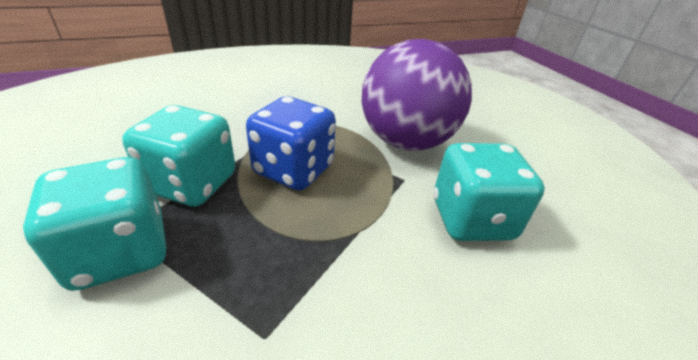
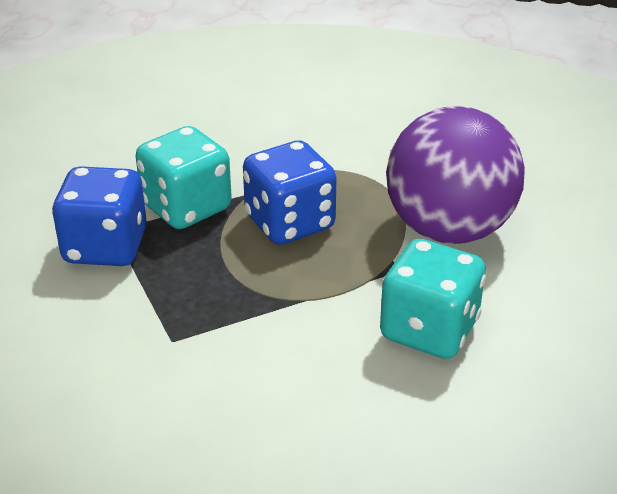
camera: 35 degrees right, 0 degrees up
(120, 252) = (105, 247): turquoise dice -> blue dice

